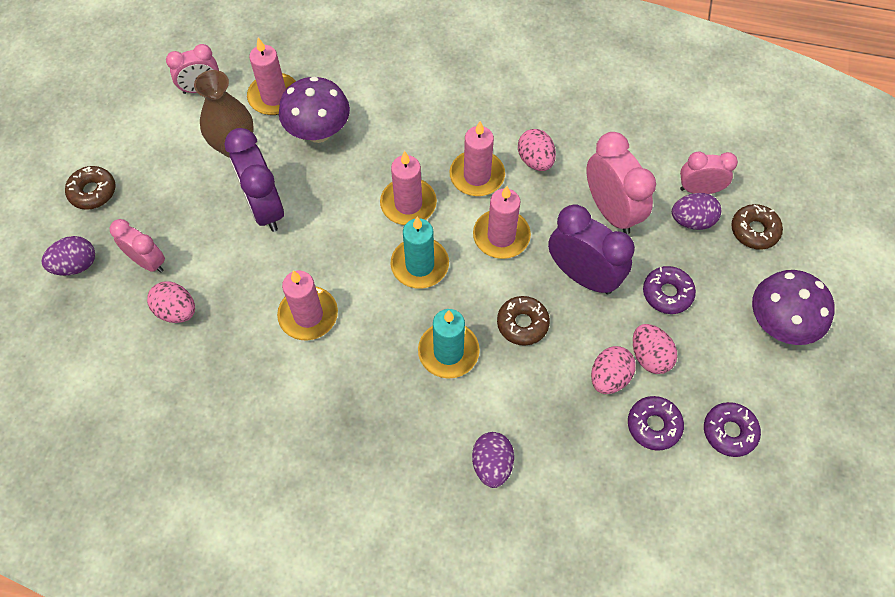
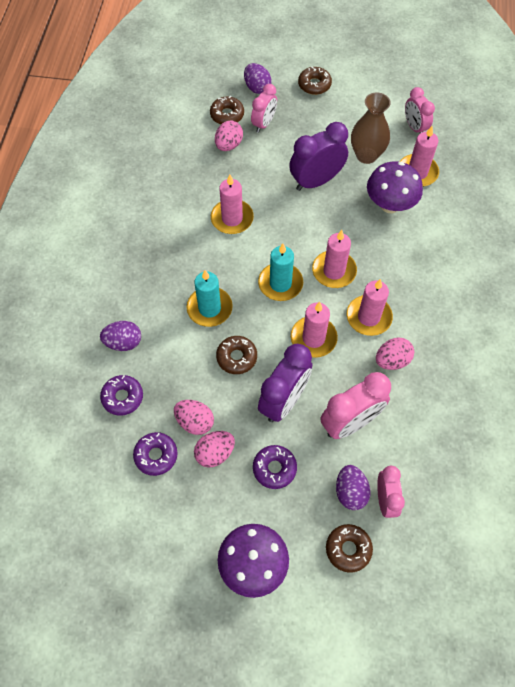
camera: 85 degrees right, 0 degrees up
(118, 309) = (227, 115): none -> brown donut
(729, 432) = (152, 515): purple donut -> purple donut (122, 397)

